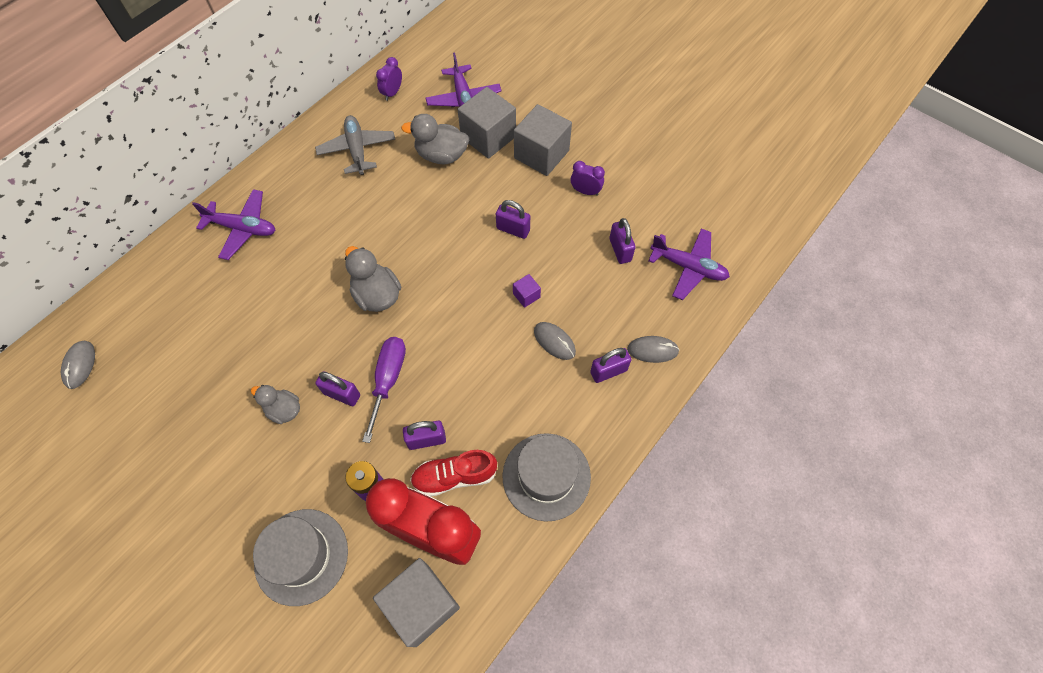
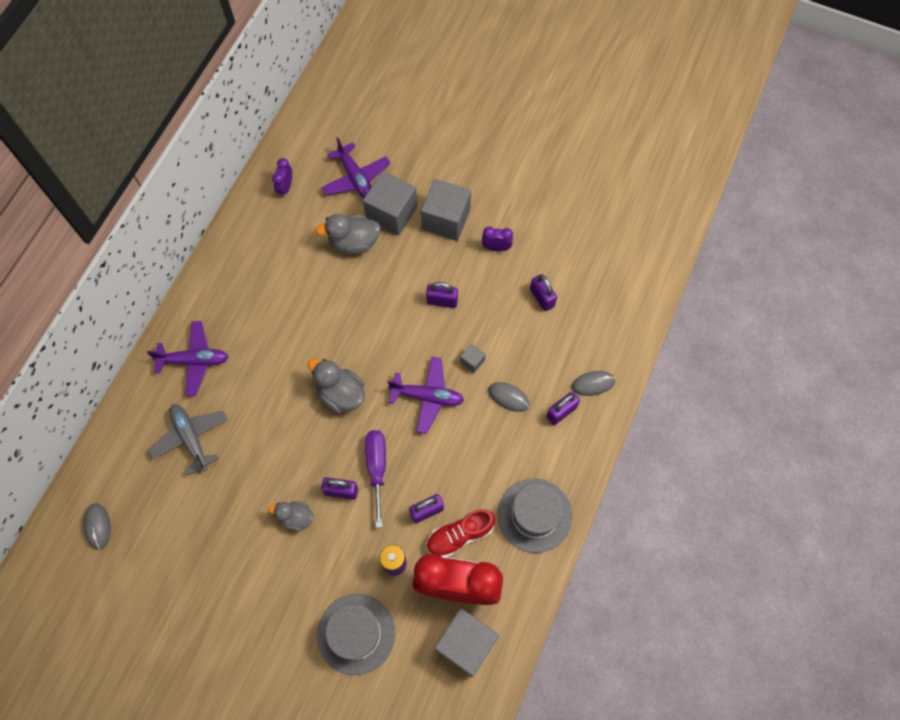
camera: 15 degrees left, 5 degrees up
(357, 150) = (273, 255): grey plane -> grey plane (191, 438)
(526, 295) = (472, 361): purple cube -> grey cube
(688, 267) = (604, 300): purple plane -> purple plane (427, 397)

